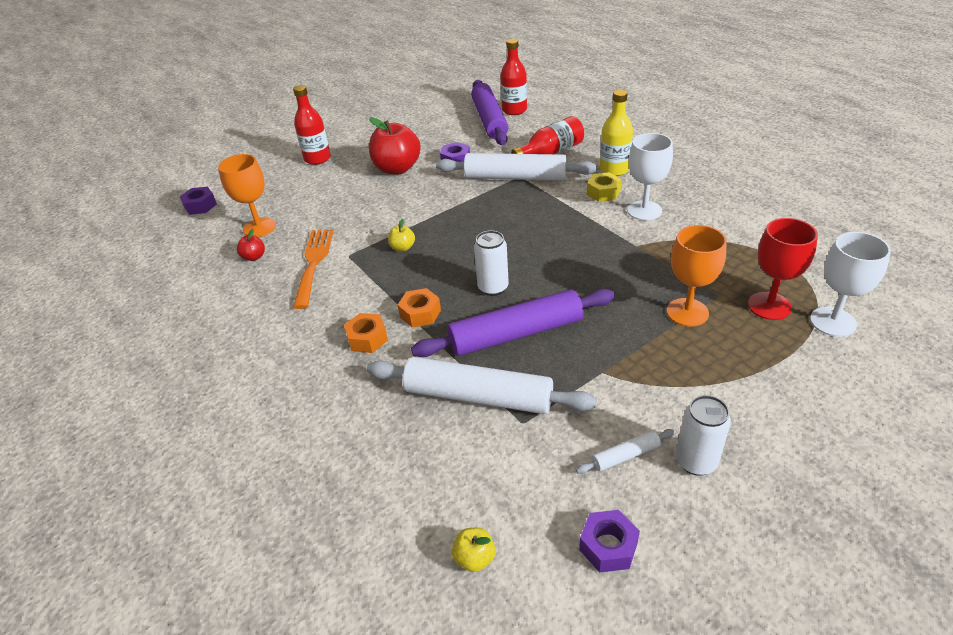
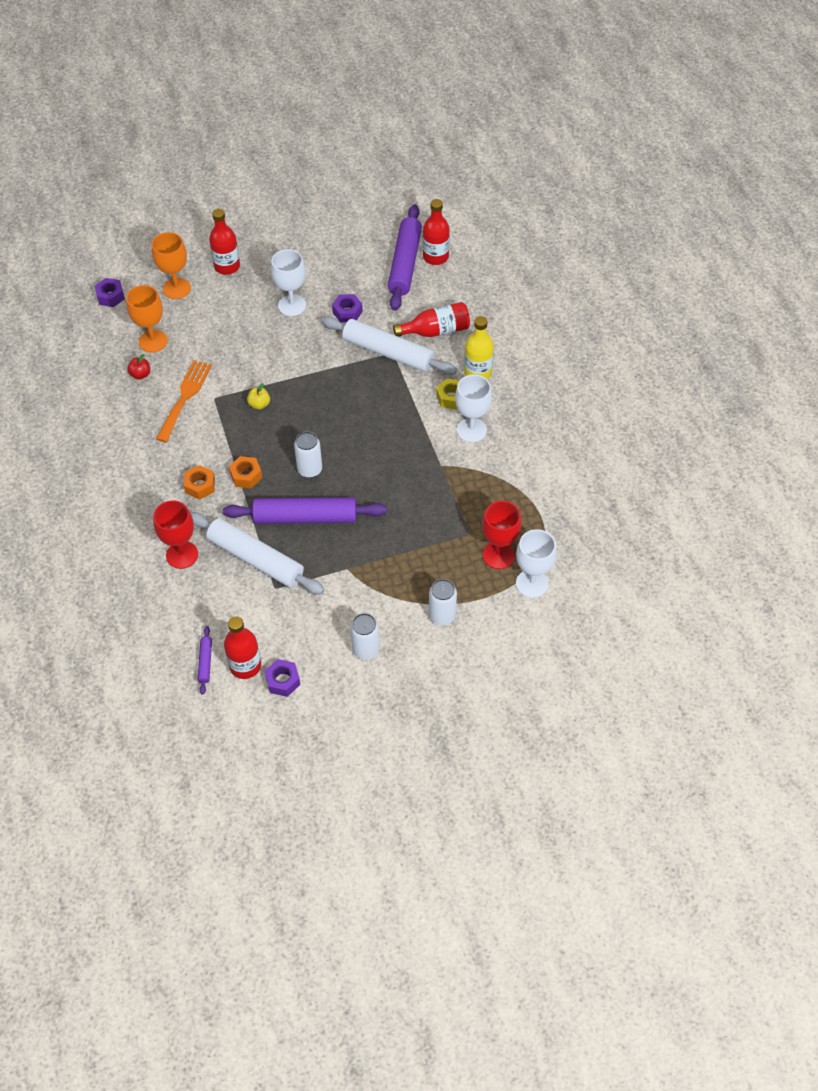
camera: 15 degrees right, 15 degrees up
(375, 421) = (182, 555): none -> red goblet
(397, 169) = (292, 305): red apple -> white goblet
(474, 558) = (205, 662): yellow apple -> purple rolling pin
(539, 542) = (245, 666): none -> red bottle
(625, 455) = (325, 631): white rolling pin -> none
(687, 312) = (436, 540): orange goblet -> orange goblet (176, 288)
(760, 388) = (442, 616): none -> white can

